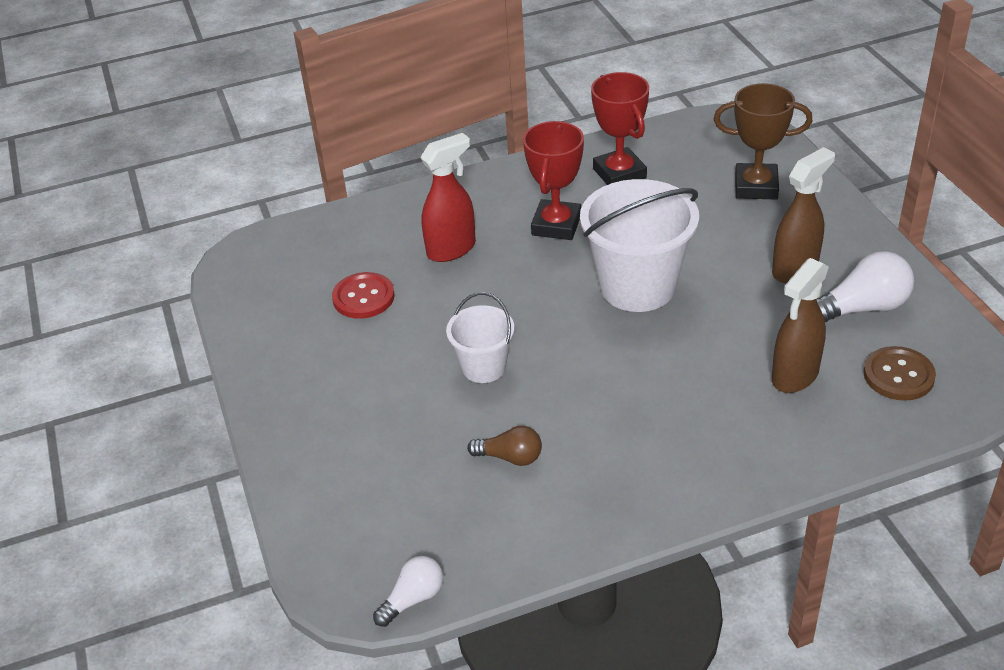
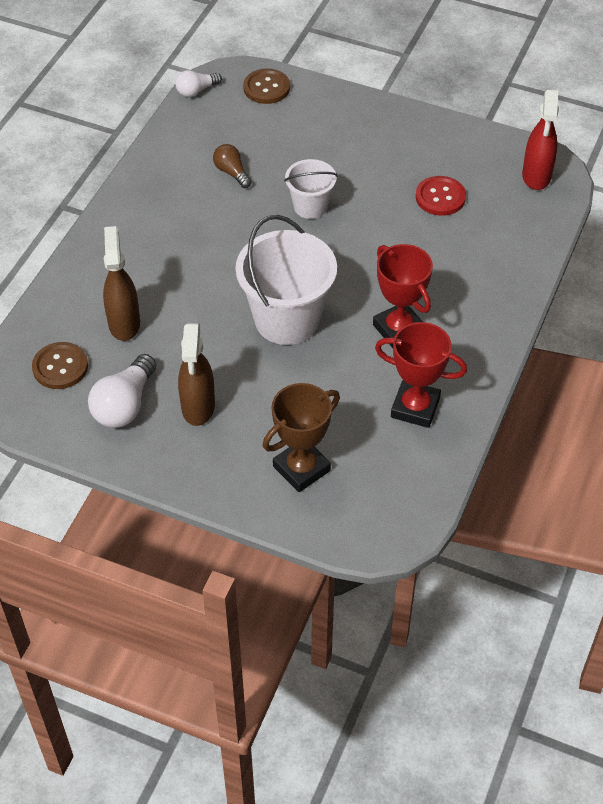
camera: 130 degrees right, 10 degrees up
(335, 537) = (266, 88): none -> brown button
(413, 599) = (196, 91): white light bulb -> white light bulb turned 60 degrees clockwise
(451, 249) = (439, 263): red spray bottle -> red spray bottle (536, 176)
(510, 457) = (232, 173): brown light bulb -> brown light bulb turned 90 degrees clockwise

